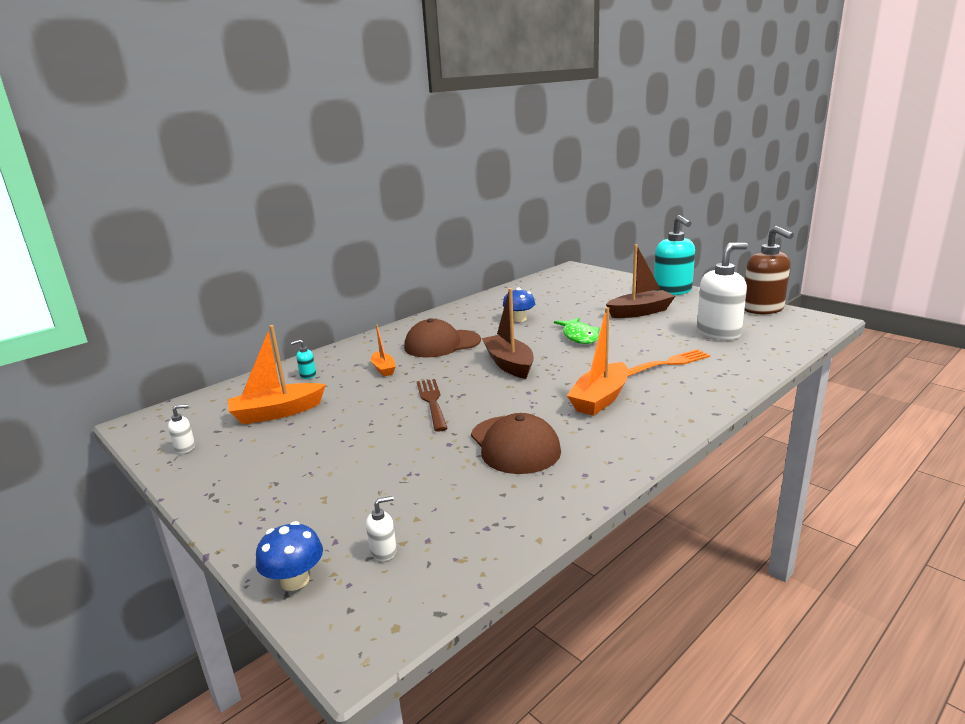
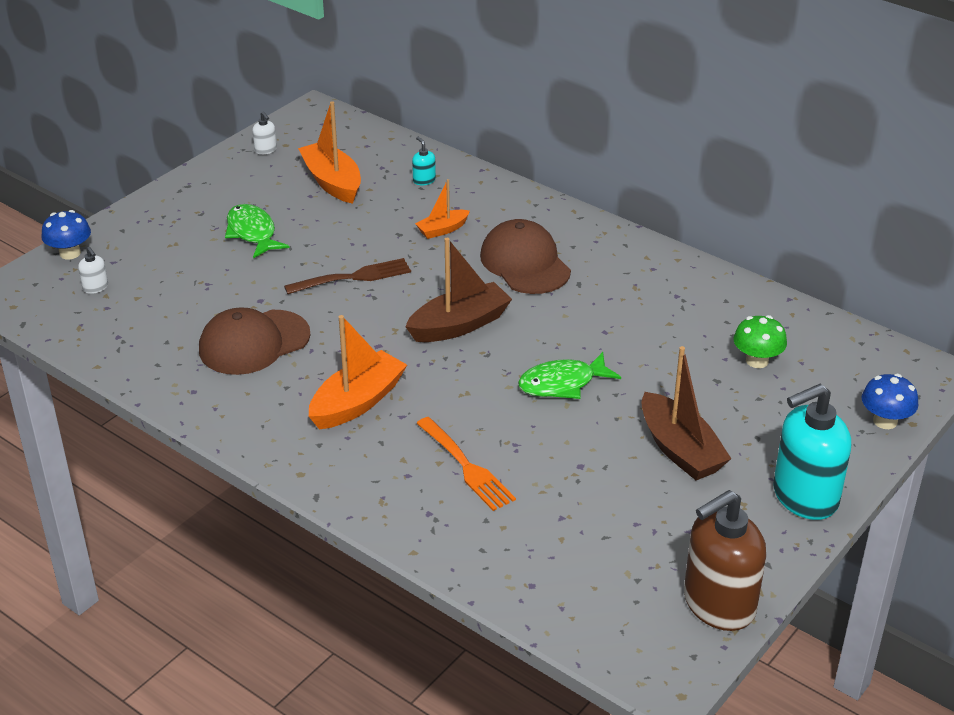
camera: 80 degrees right, 15 degrees up
(334, 451) = (252, 233): none -> green fish
(519, 319) = (630, 323): blue mushroom -> blue mushroom (885, 421)
(560, 294) = (757, 361): none -> green mushroom
(600, 399) = (357, 402): orange boat -> orange boat turned 105 degrees clockwise
(718, 333) = (591, 532): white soap dispenser -> none

